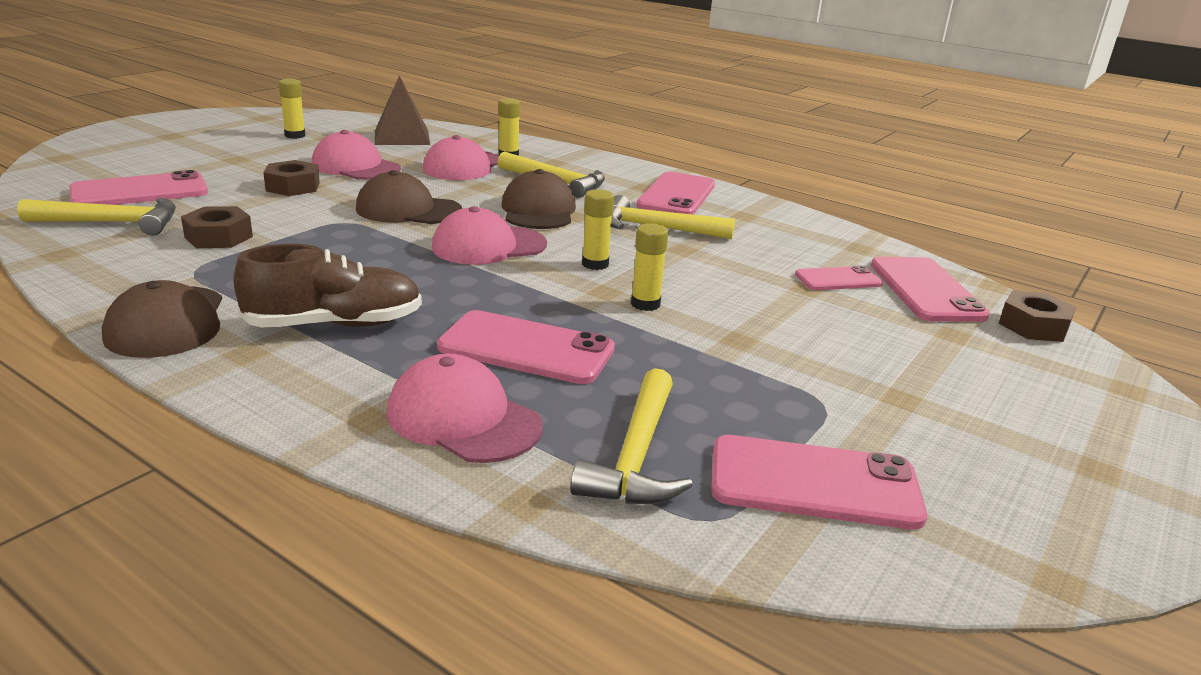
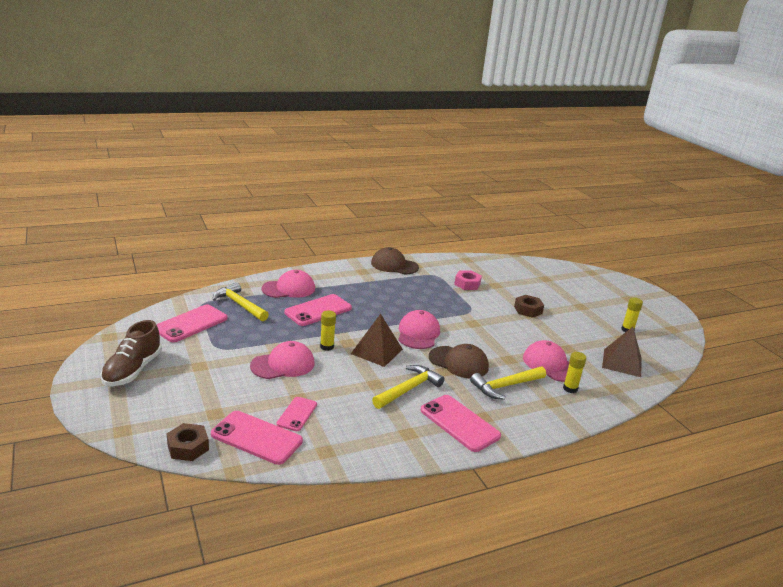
camera: 120 degrees right, 0 degrees up
(112, 223) = (494, 270): yellow hammer -> none
(140, 191) = (533, 279): pink phone -> none
(218, 237) = (467, 284): brown nut -> pink nut
(334, 324) = (369, 286): brown shoe -> brown shoe (133, 370)
(355, 167) = (558, 332): pink cap -> pink cap (283, 364)
(408, 210) = (479, 328): brown cap -> none
(595, 264) = (377, 351): yellow glue stick -> brown pyramid

